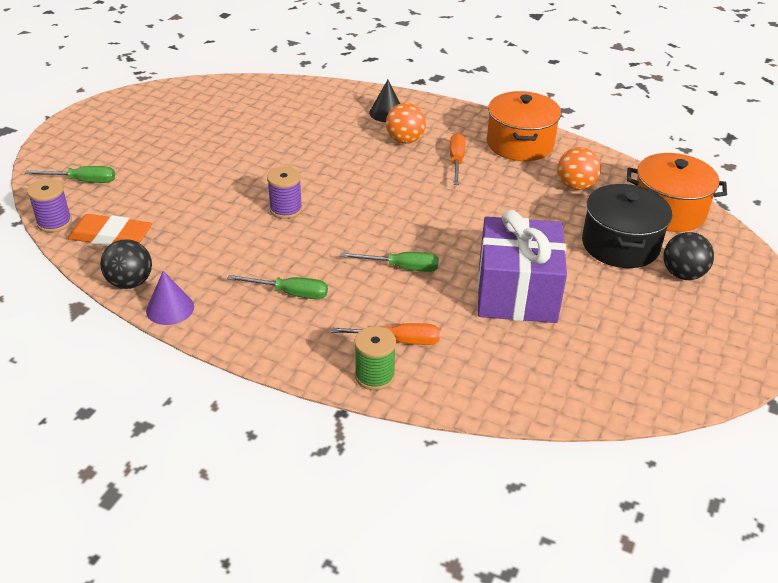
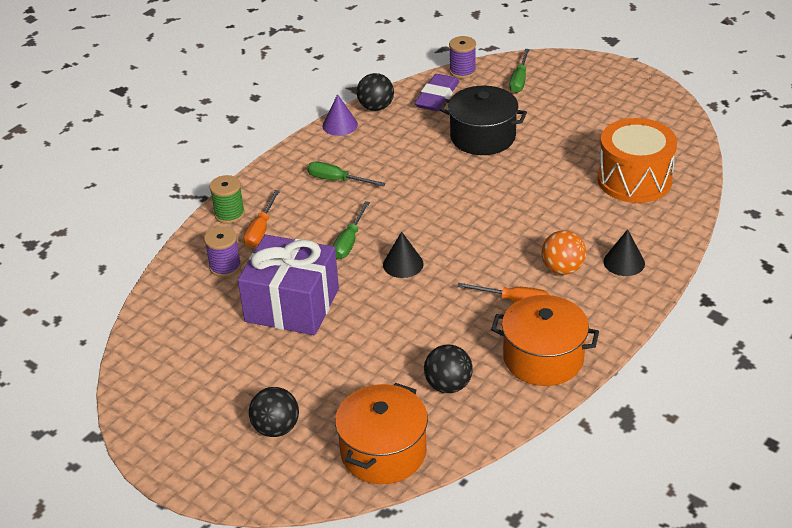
camera: 105 degrees right, 0 degrees up
(111, 236) = (437, 97): orange eraser -> purple eraser
(268, 110) = (634, 180): none -> orange drum
(286, 209) = (453, 183): purple spool -> purple spool (225, 267)
(290, 293) = (337, 180): green screwdriver -> green screwdriver turned 90 degrees clockwise
(427, 227) = (403, 264): none -> black cone
(575, 186) = (448, 385): orange ball -> black ball
(620, 245) = (336, 394): black pot -> black pot (482, 137)

